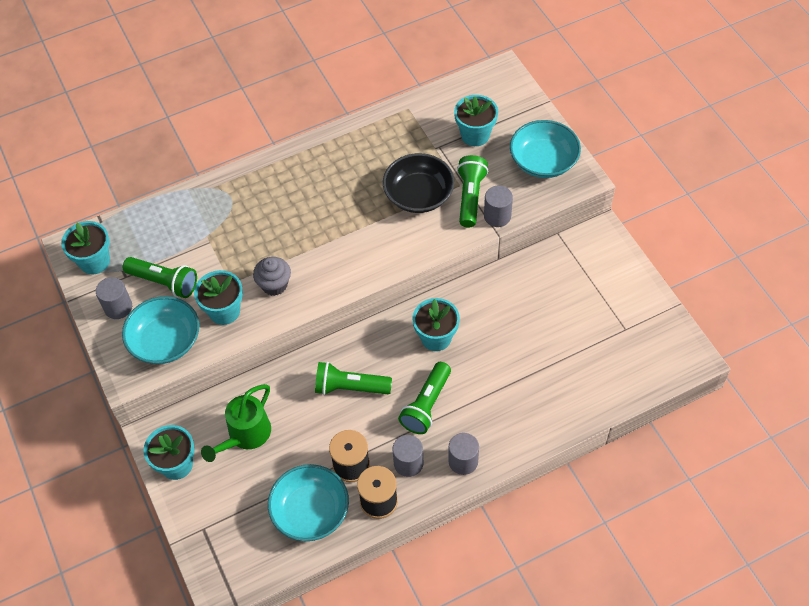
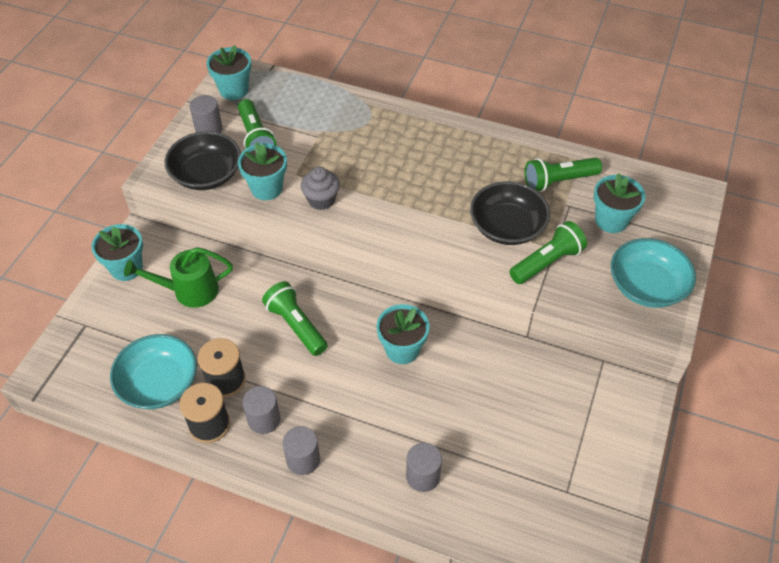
camera: 45 degrees right, 5 degrees down
(165, 341) = (206, 174): turquoise bowl -> black bowl
(426, 405) = (331, 391): green flashlight -> green flashlight (558, 181)
(497, 216) = (551, 295): grey cylinder -> grey cylinder (423, 476)

